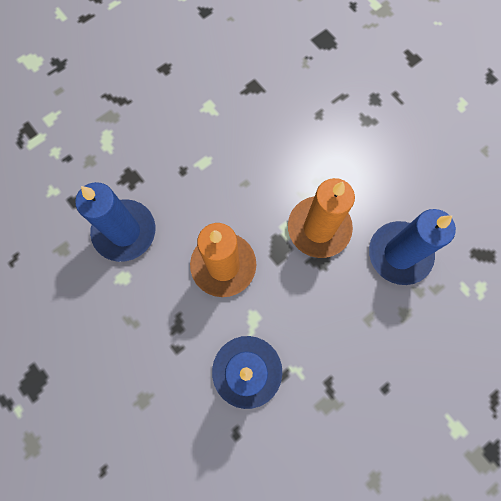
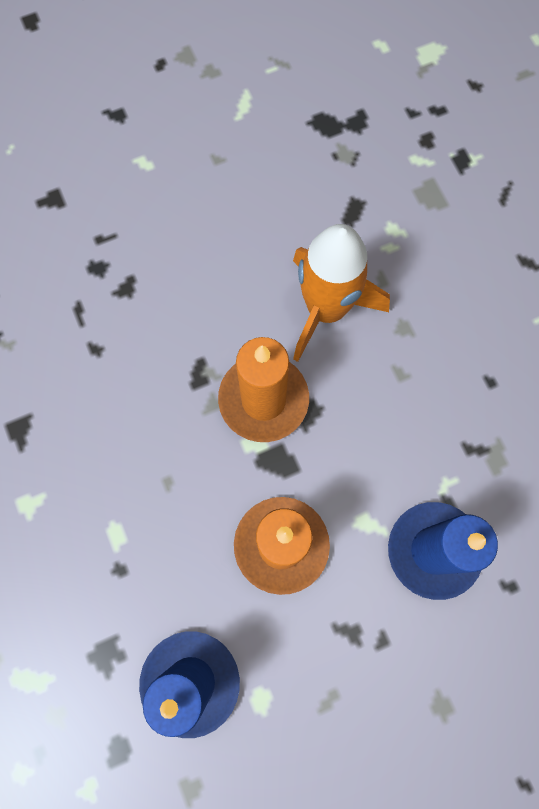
camera: 75 degrees left, 0 degrees up
(399, 254) = (326, 309): blue candle -> orange rocket

